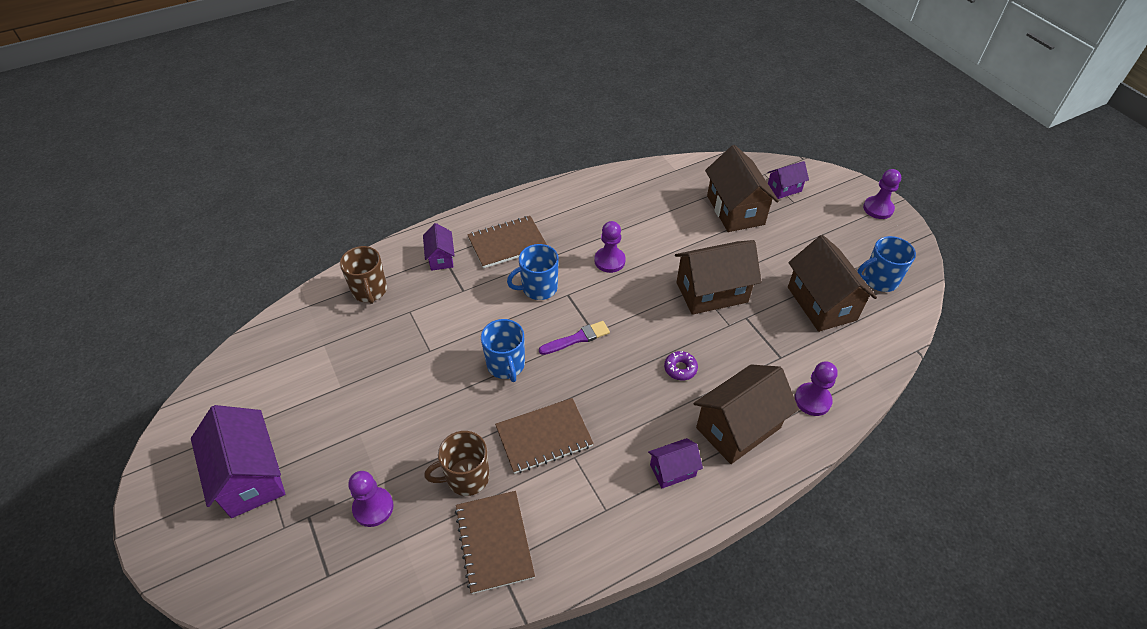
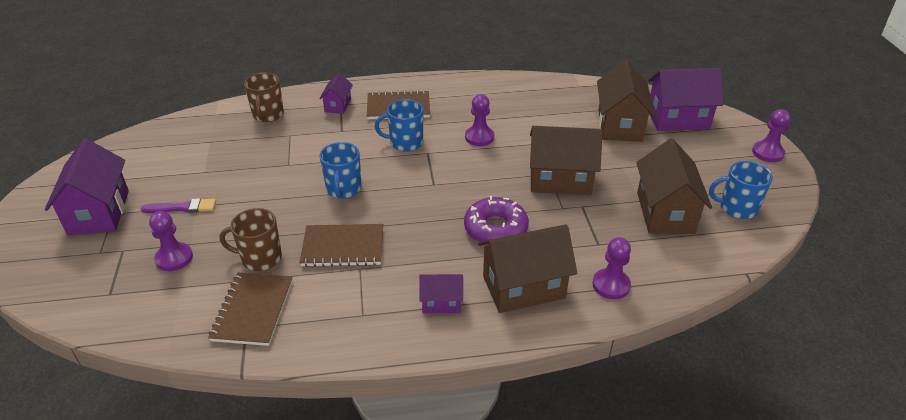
camera: 20 degrees right, 10 degrees down
(577, 338) = (416, 185): purple brush -> purple brush (183, 207)
(680, 368) = (495, 229): purple donut -> purple donut, size x1.96
(784, 189) = (677, 119): purple house -> purple house, size x1.89

